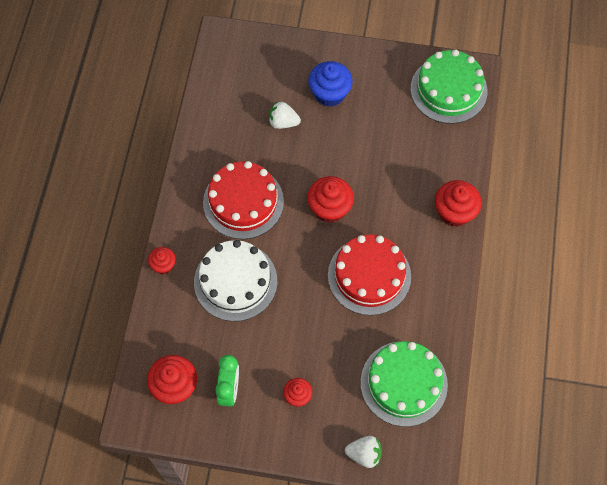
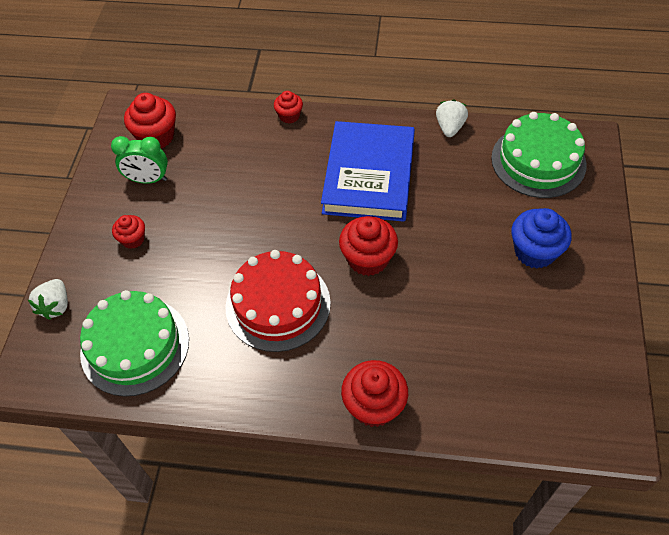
camera: 90 degrees right, 10 degrees down
(235, 281) = (270, 176): white cake -> none
(243, 202) = (369, 175): red cake -> blue book
(283, 122) = (482, 206): white strawberry -> white strawberry (450, 127)
(448, 90) = (575, 398): green cake -> green cake (538, 161)

